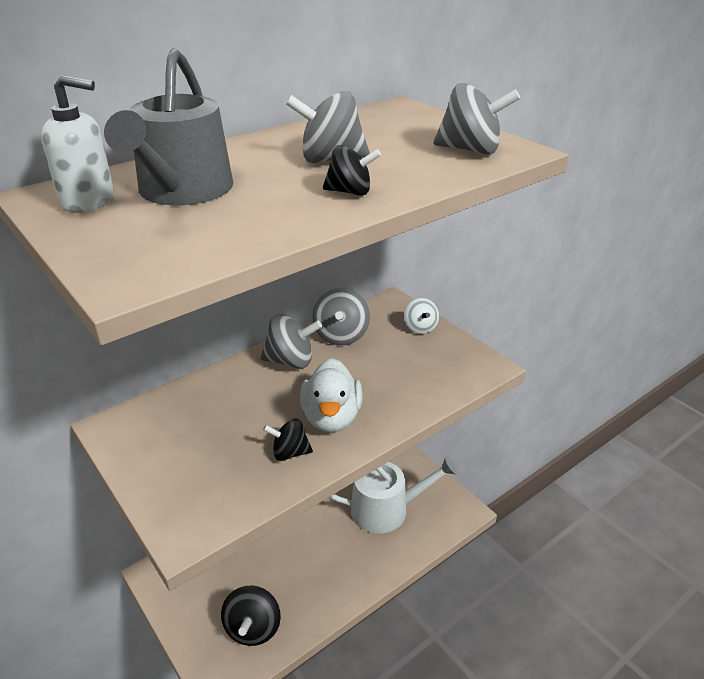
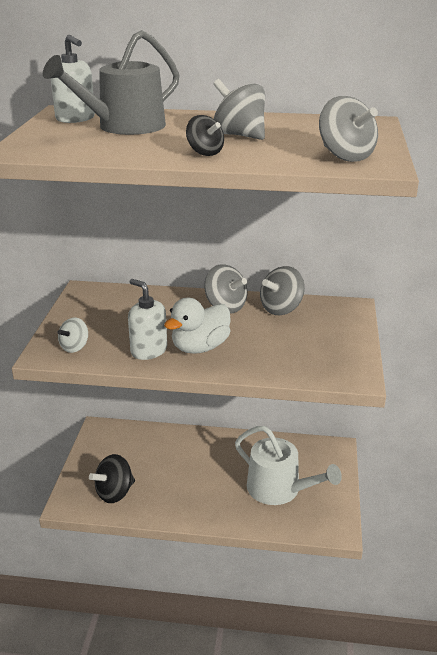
camera: 45 degrees right, 5 degrees down
(289, 453) = (148, 351): black spinning top -> white soap dispenser
(420, 328) = (346, 331): white spinning top -> white spinning top (75, 347)

